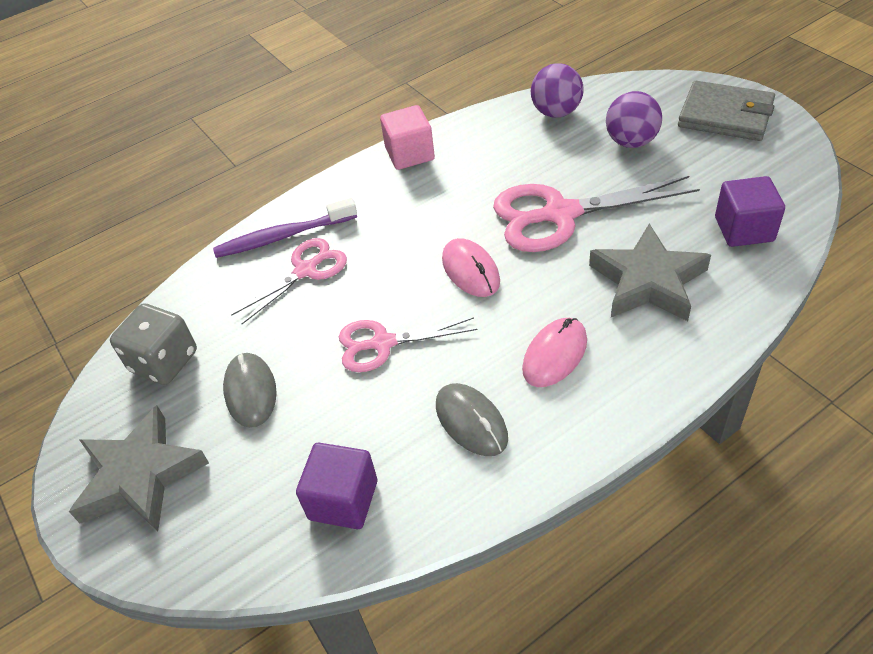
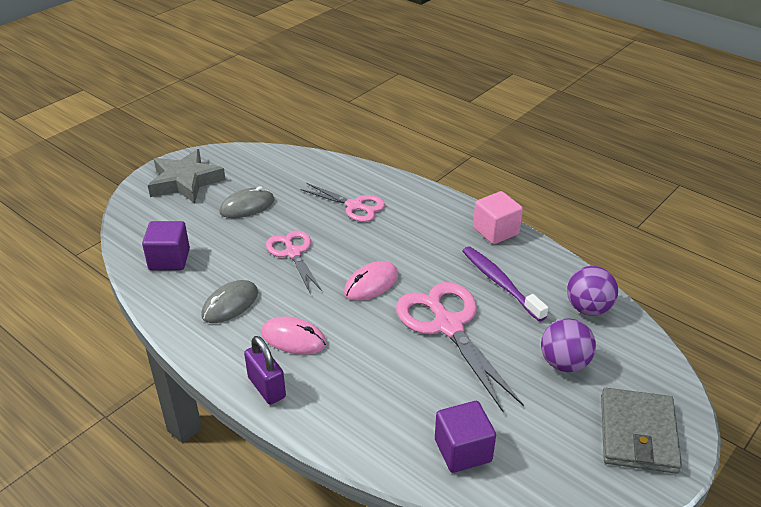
camera: 70 degrees right, 10 degrees down
(164, 361) = (267, 168): grey dice -> none
(283, 236) = (385, 189): purple toothbrush -> purple toothbrush (500, 283)
(638, 388) = (266, 387): none -> purple padlock
(648, 281) = (380, 386): grey star -> none

